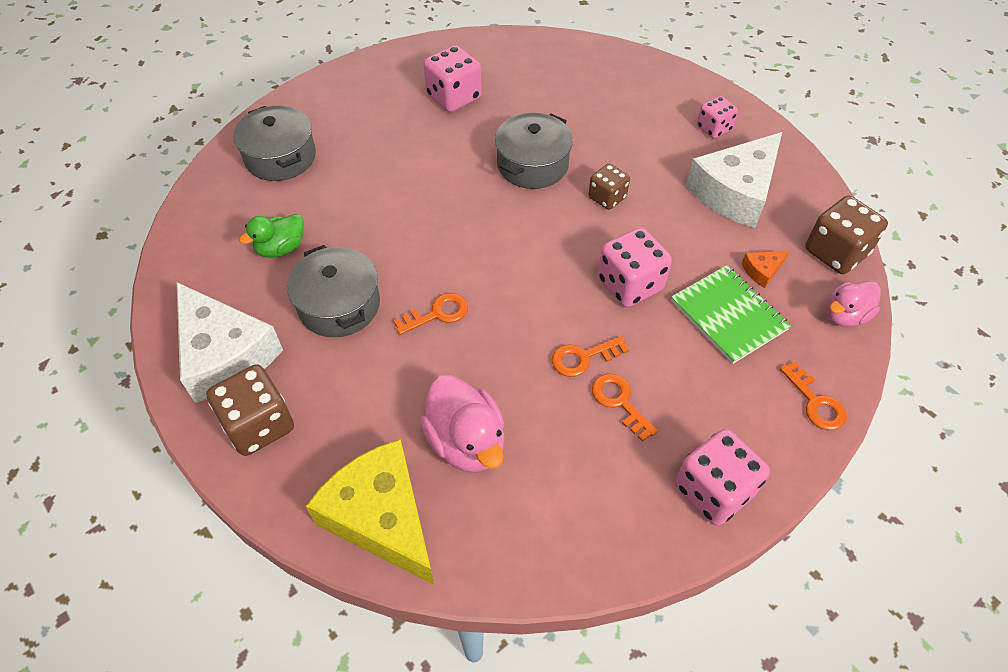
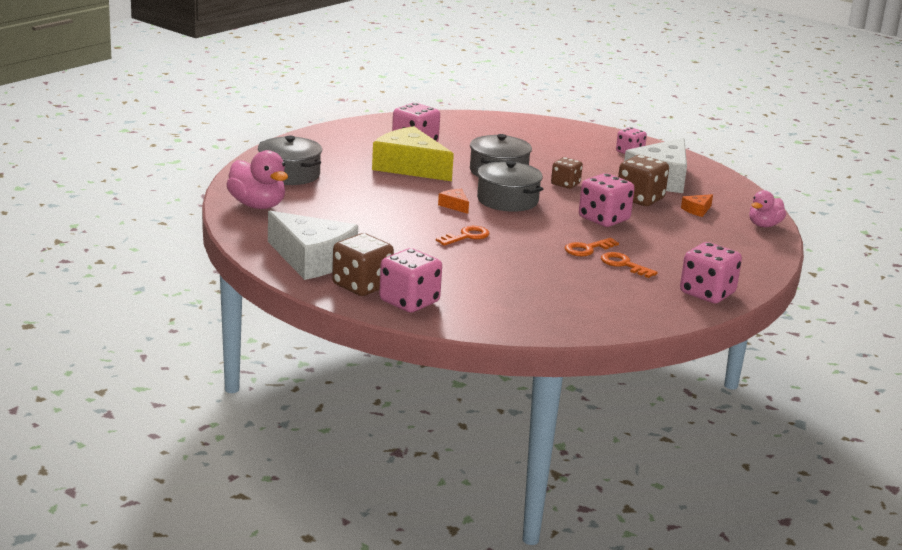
camera: 15 degrees left, 30 degrees down
(281, 248) = (322, 214): green duck -> none
(302, 472) = (409, 302): none -> pink dice
(339, 305) = (387, 236): grey pot -> grey pot (507, 200)
(382, 517) = (481, 315): yellow cheese -> yellow cheese (409, 167)
(450, 239) = (455, 205): none -> orange cheese
(466, 442) = (523, 285): pink duck -> pink duck (257, 205)
(728, 315) = (682, 228): green notebook -> none
(815, 402) = (760, 258): orange key -> none
(836, 252) = (746, 201): brown dice -> brown dice (640, 199)

